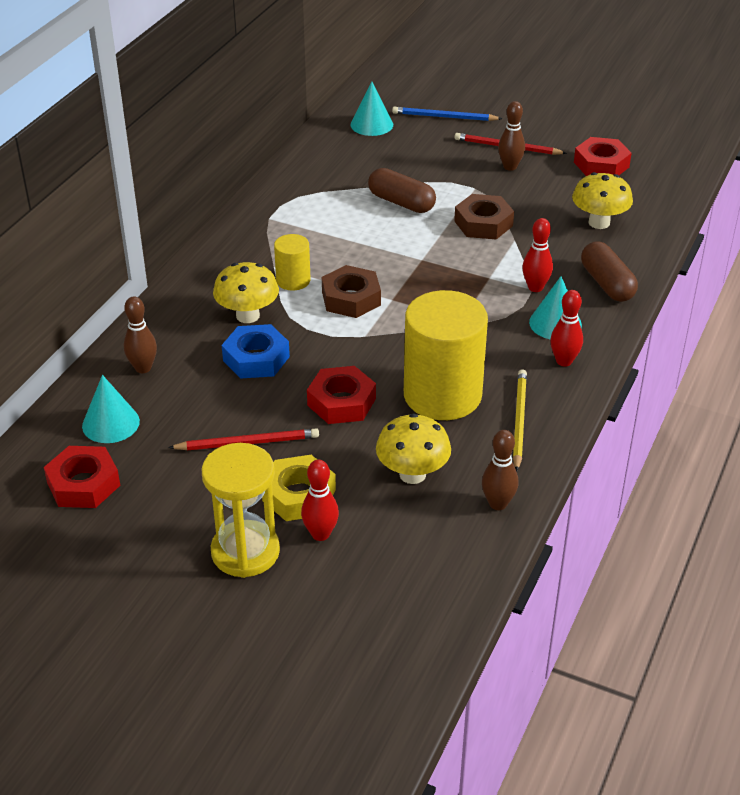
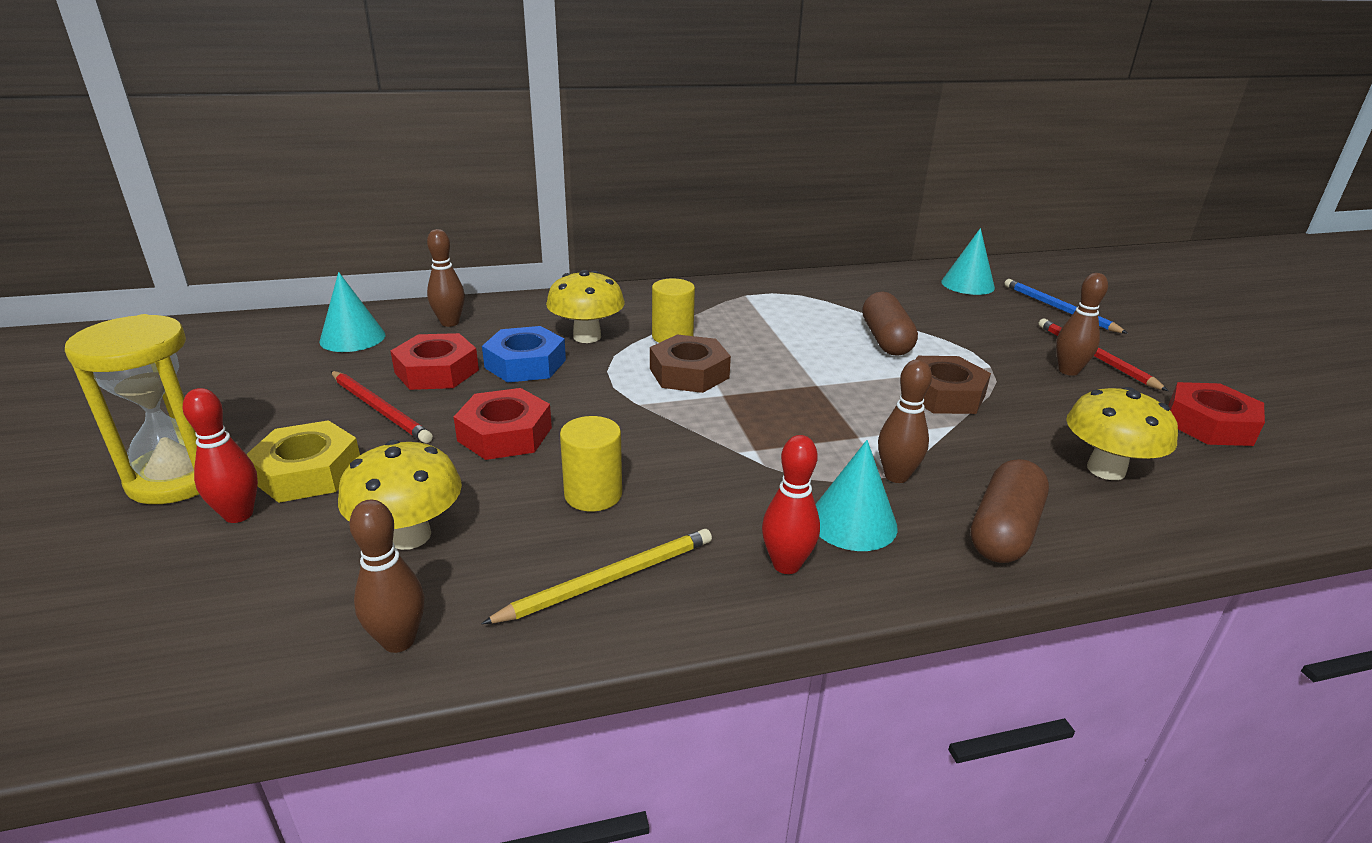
camera: 50 degrees right, 10 degrees down
(83, 484) = (249, 357): red nut -> red nut (437, 371)
(442, 395) = (593, 494): yellow cylinder -> yellow cylinder, size x0.49
(535, 287) = (896, 476): red bowling pin -> brown bowling pin

